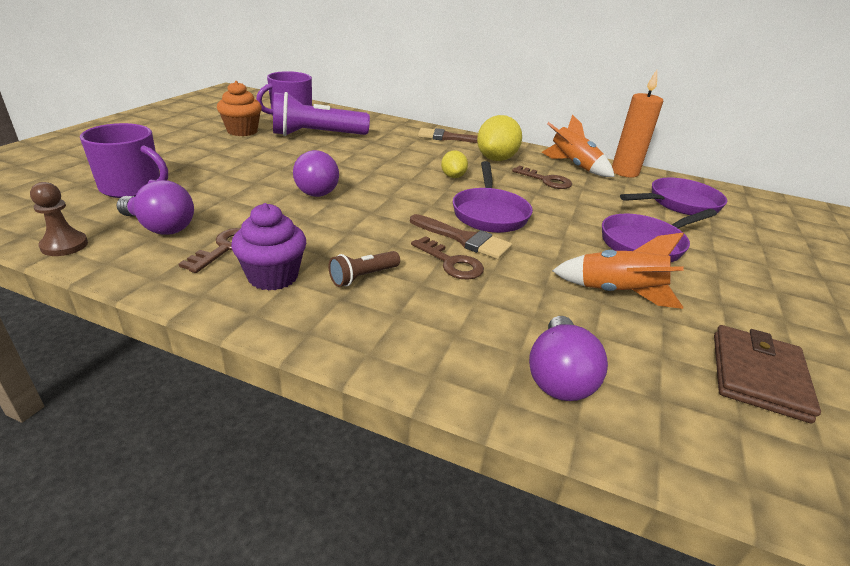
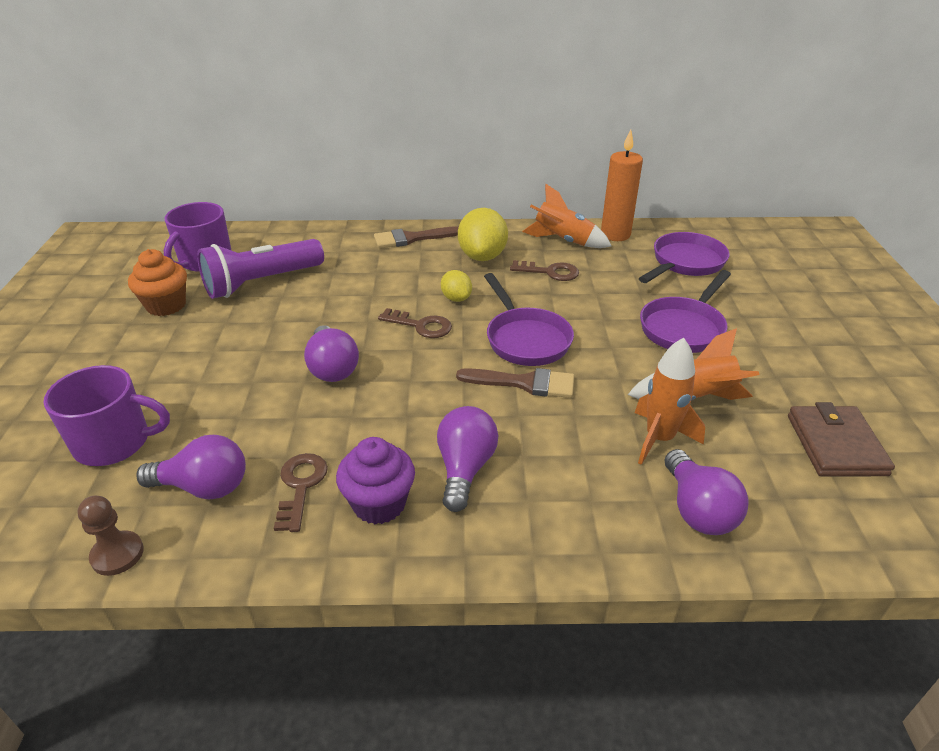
camera: 20 degrees left, 5 degrees up
(363, 277) = (465, 468): brown flashlight -> purple light bulb
(451, 262) = (532, 418): brown key -> brown key (421, 325)
(560, 311) = (659, 439): none -> orange rocket

